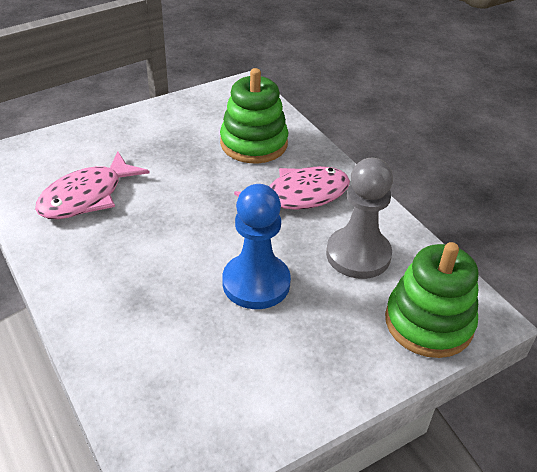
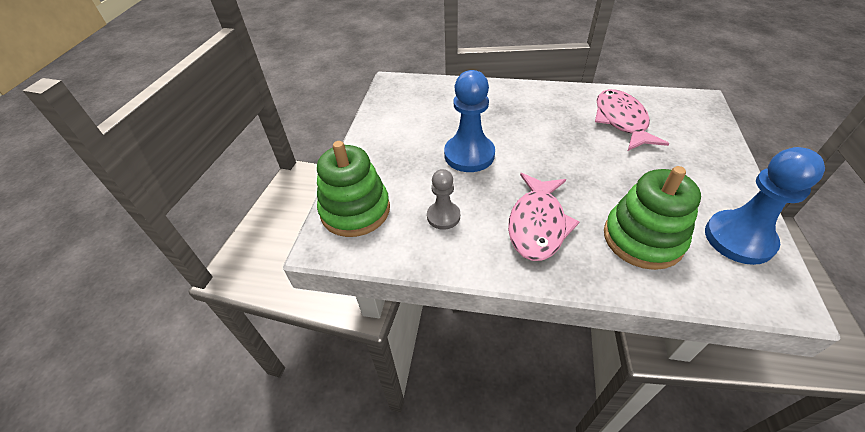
camera: 135 degrees right, 5 degrees up
(207, 107) = (739, 239): none -> blue pawn
(358, 255) = (443, 216): grey pawn -> grey pawn, size x0.58

